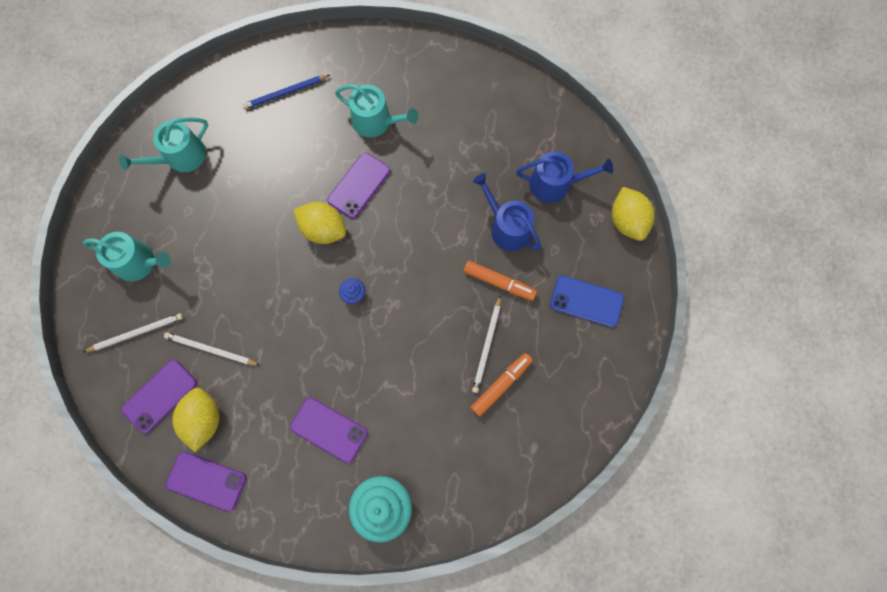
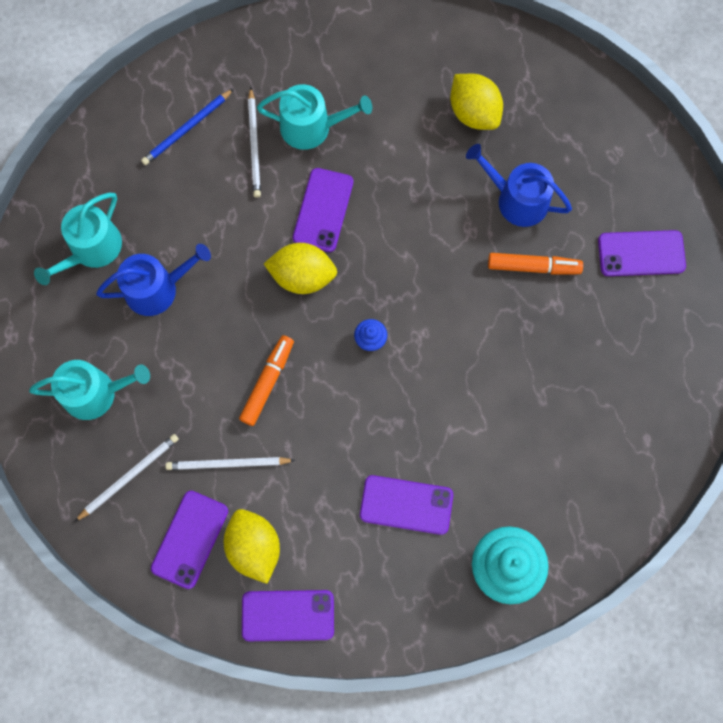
camera: 20 degrees left, 0 degrees up
(487, 346) = (548, 344): white pencil -> white pencil (254, 145)
(501, 385) = (582, 382): orange marker -> orange marker (267, 382)
(555, 184) = (552, 130): blue watering can -> blue watering can (157, 288)
(586, 301) = (641, 253): blue phone -> purple phone
(627, 221) = (651, 145): yellow lemon -> yellow lemon (474, 113)

